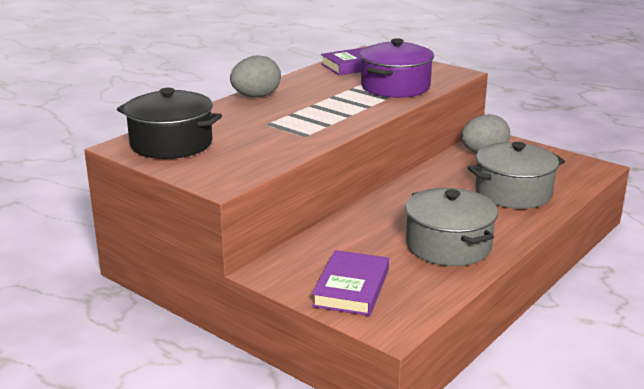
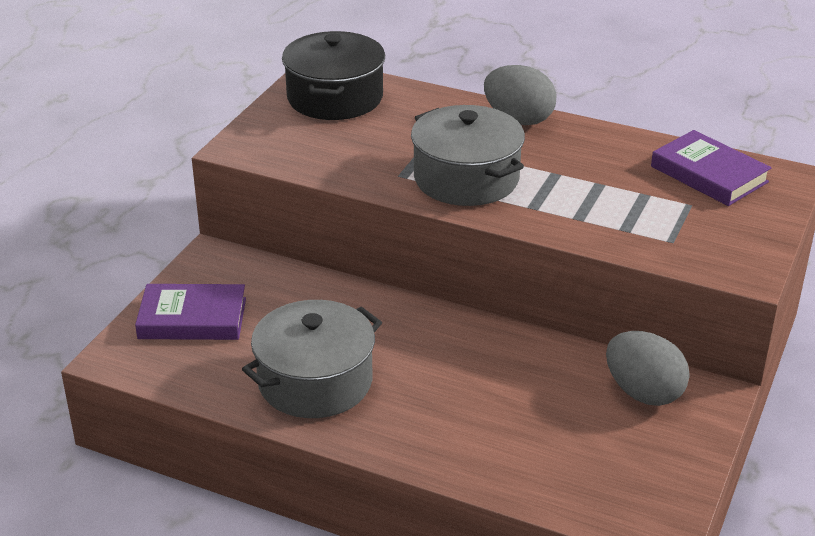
camera: 75 degrees right, 10 degrees up
(395, 87) = (632, 220): purple pot -> none
(513, 193) = (505, 432): grey pot -> grey pot (466, 178)

